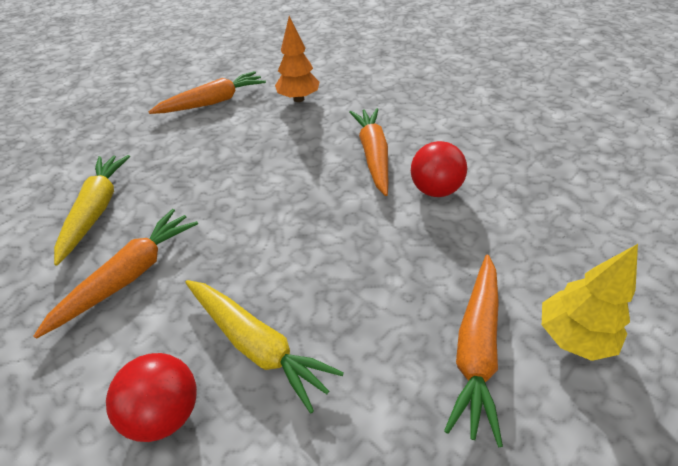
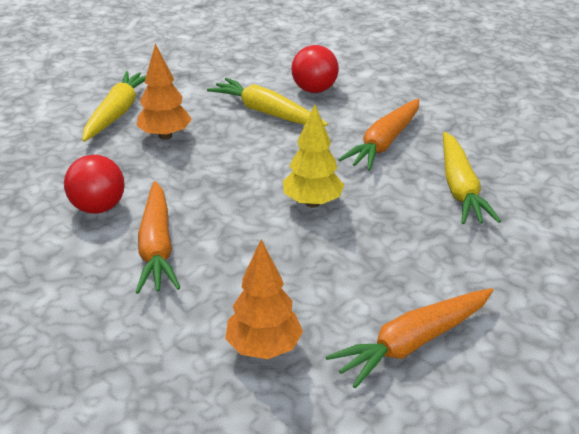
camera: 175 degrees right, 10 degrees down
(394, 293) = (165, 136): none -> orange tree
(476, 348) = (117, 113): orange carrot -> yellow carrot
(573, 336) = (49, 118): yellow tree -> yellow tree (312, 203)

